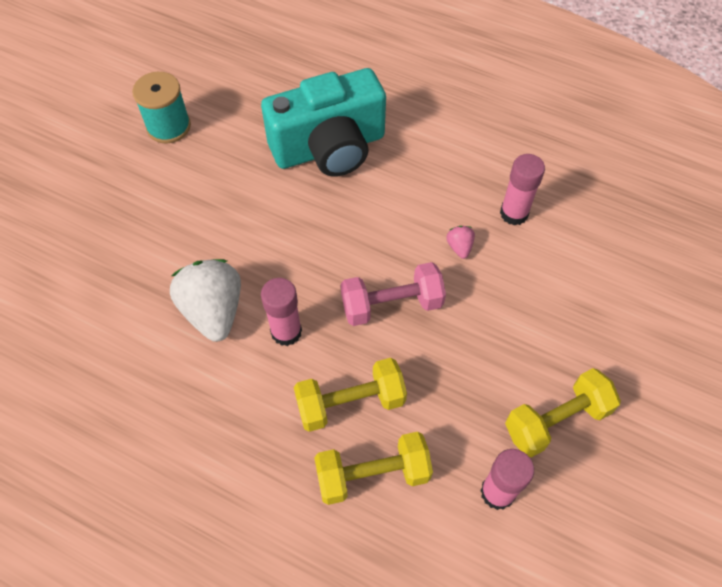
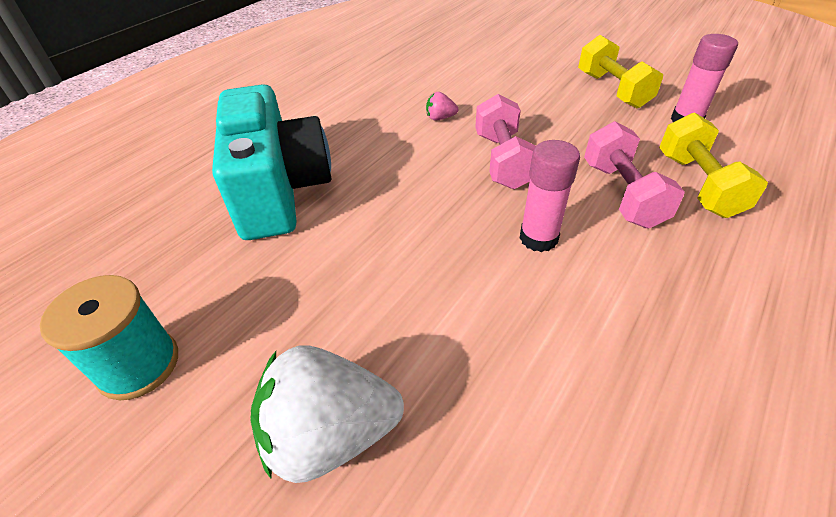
camera: 80 degrees left, 15 degrees down
(213, 311) = (508, 308): white strawberry -> white strawberry (330, 434)
(350, 403) = (622, 194): yellow dumbbell -> pink dumbbell
(514, 213) = (410, 89): pink glue stick -> none

